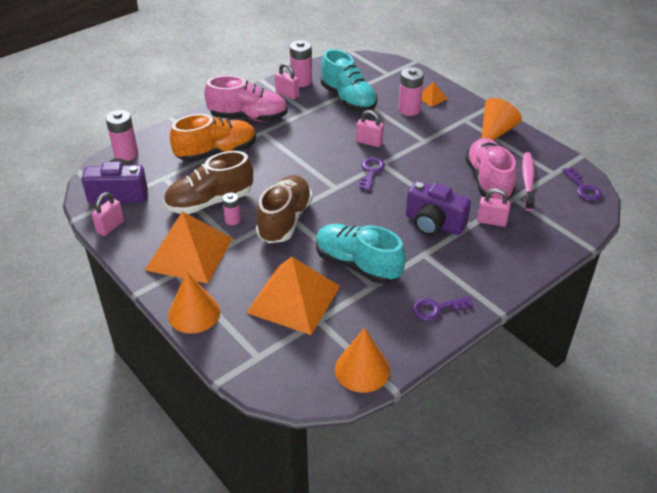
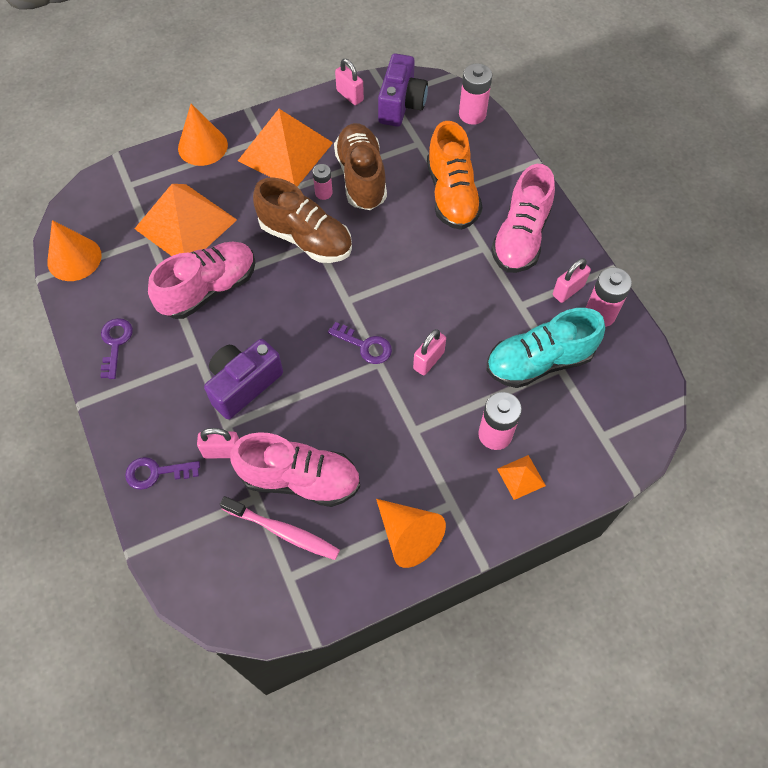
camera: 105 degrees right, 20 degrees up
(357, 265) = (209, 289): turquoise shoe -> pink shoe
(491, 221) = (222, 451): pink padlock -> pink padlock turned 60 degrees clockwise
(583, 188) = (242, 603): purple key -> purple key (156, 473)

